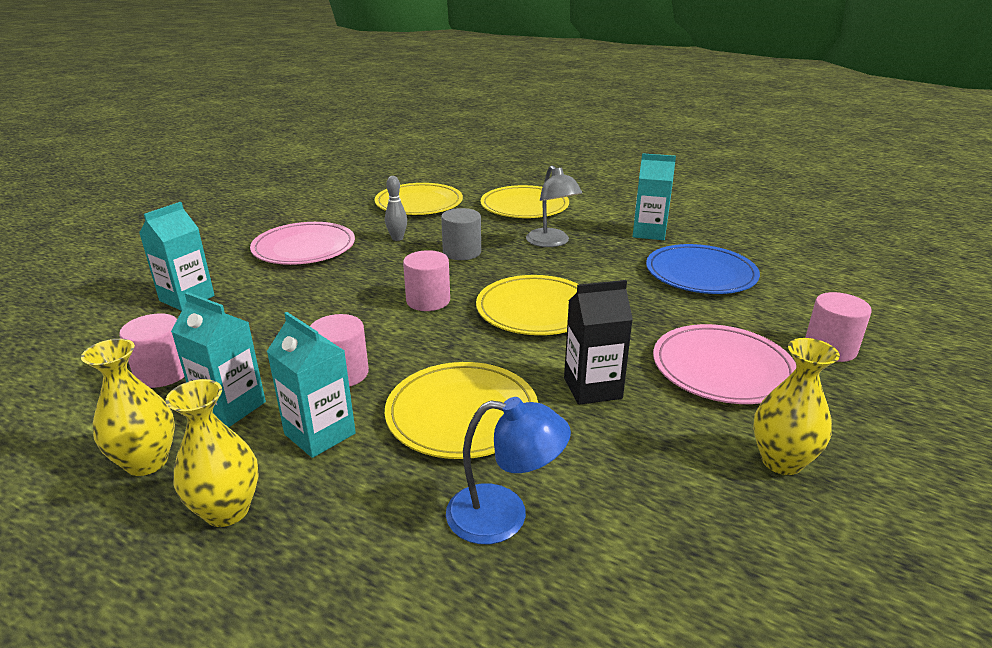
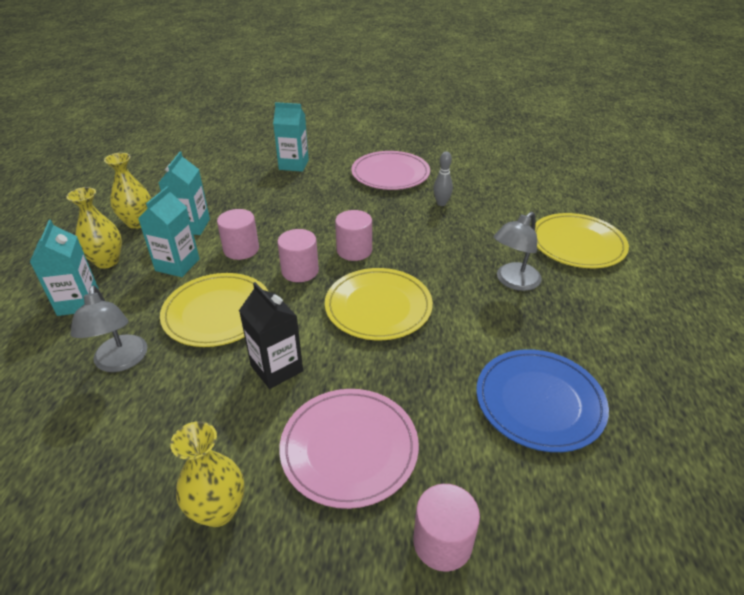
camera: 65 degrees right, 10 degrees up
(163, 373) = (214, 192): pink cylinder -> pink cylinder (300, 271)
(419, 203) = (517, 190): yellow plate -> none
(462, 252) = (446, 240): grey cylinder -> none
(504, 516) = (120, 362): blue lamp -> grey lamp
(649, 233) = (606, 341): turquoise carton -> turquoise carton (78, 302)

